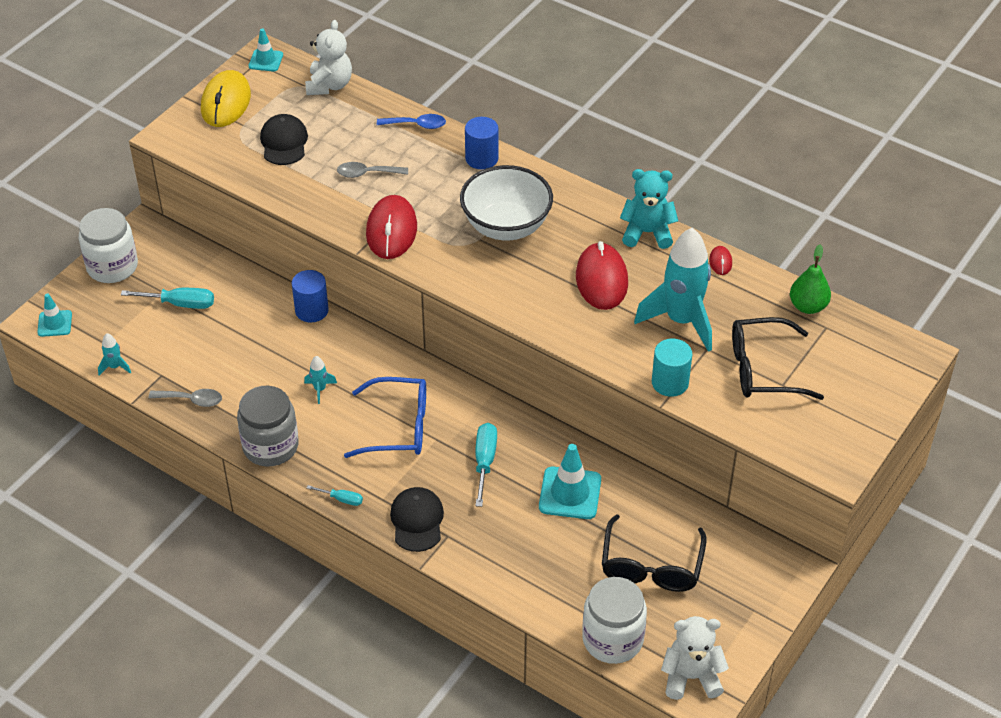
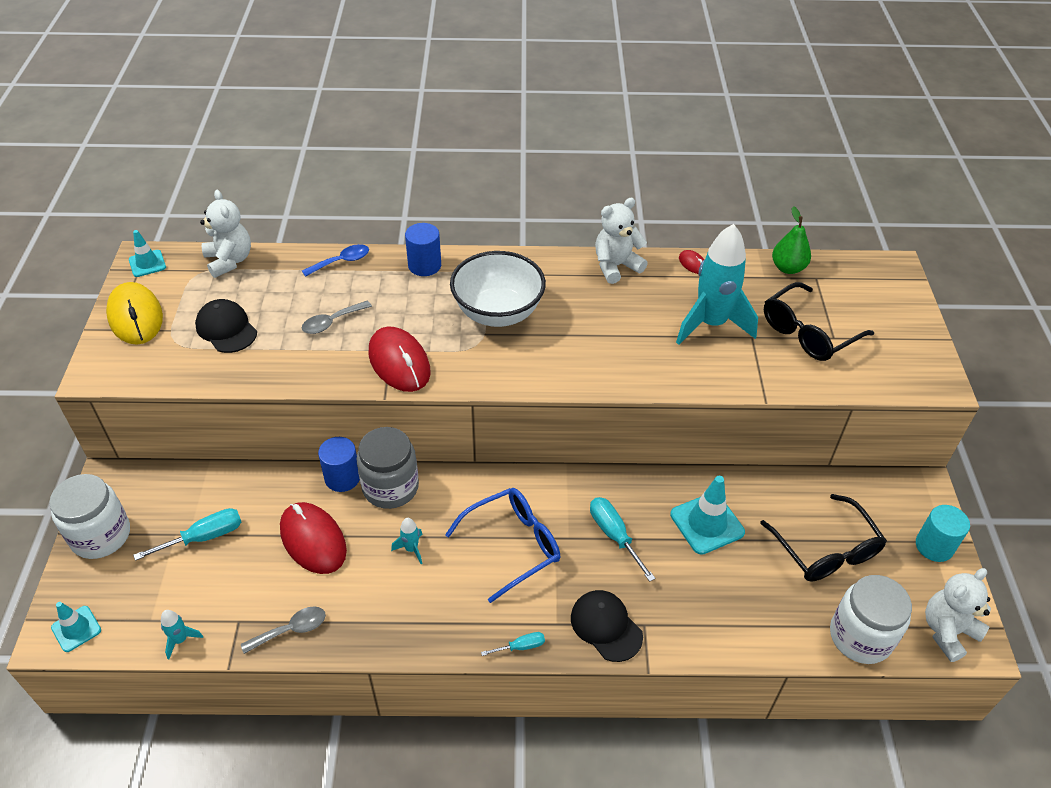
camera: 35 degrees left, 0 degrees up
(270, 446) = (409, 632): grey jar -> grey jar (390, 487)
(601, 279) = (617, 320): red mouse -> red mouse (313, 540)
(647, 233) = (616, 266): turquoise teddy bear -> white teddy bear
(670, 382) = (753, 379): turquoise cylinder -> turquoise cylinder (934, 546)

